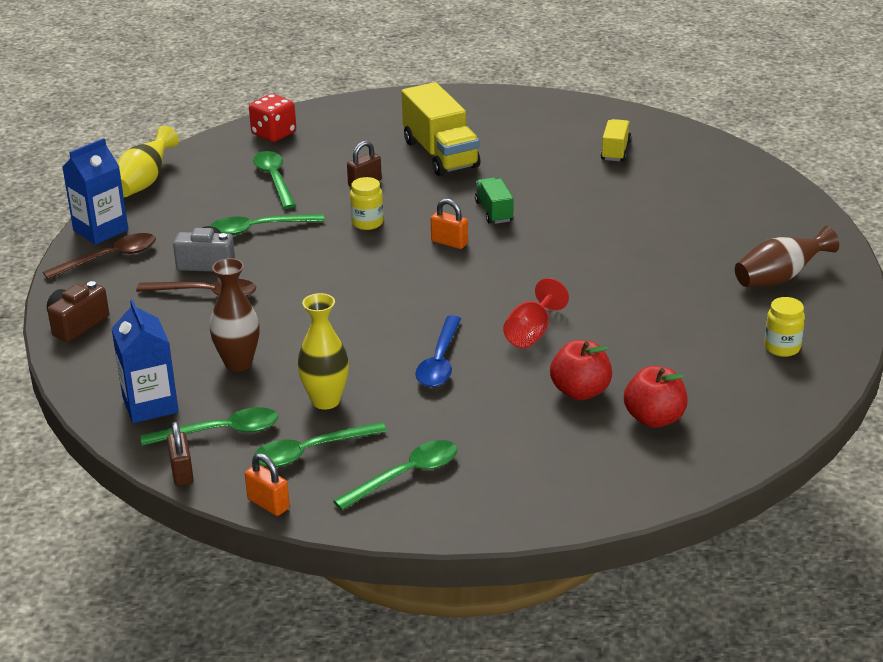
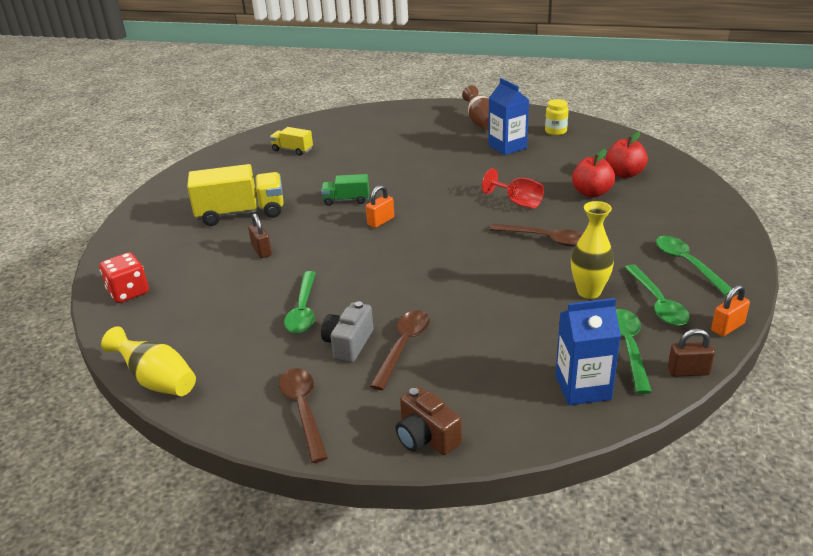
camera: 75 degrees left, 0 degrees up
(100, 230) = (240, 416): blue carton -> blue carton (507, 147)
(238, 363) = (525, 333): brown vase -> none
(274, 179) = (218, 296): green spoon -> none
(367, 223) = (328, 254): yellow jar -> none
(439, 362) = (545, 239): blue spoon -> brown spoon

